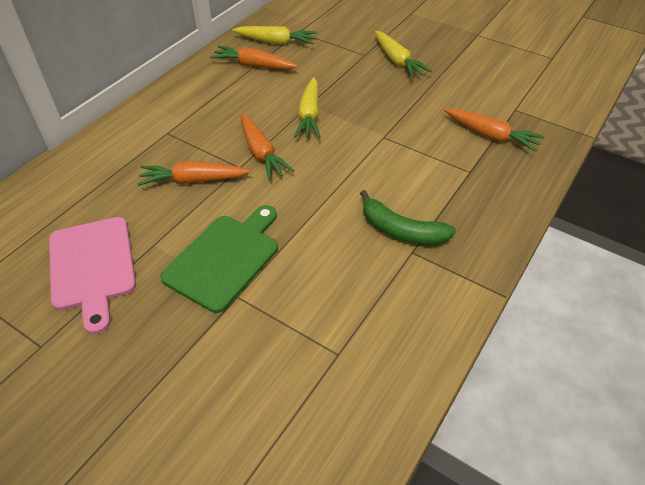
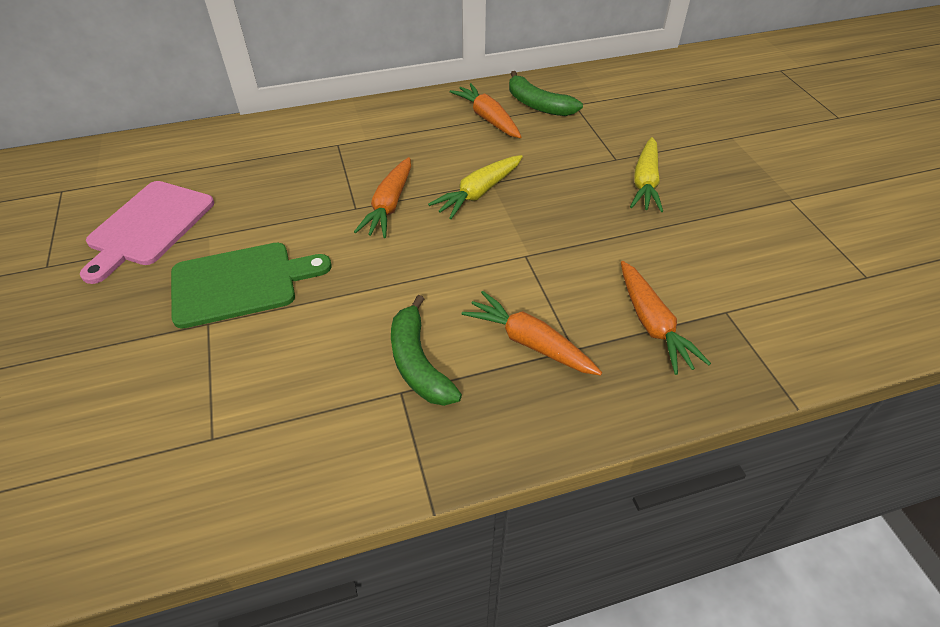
camera: 40 degrees right, 0 degrees up
(193, 180) = (304, 198): orange carrot -> orange carrot (530, 342)
(275, 42) = (538, 105): yellow carrot -> green banana

